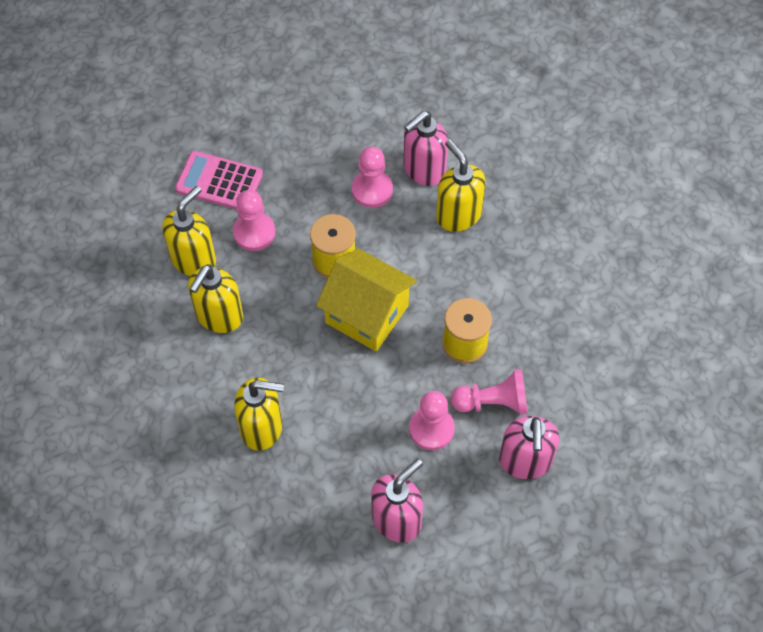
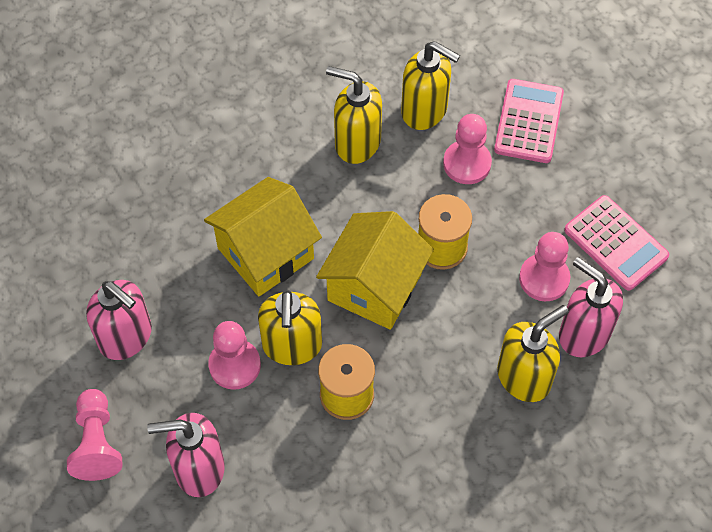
camera: 85 degrees right, 0 degrees up
(262, 428) = (227, 198): yellow soap dispenser -> yellow soap dispenser (292, 346)
(324, 398) = (265, 253): none -> yellow house
(345, 136) = (616, 243): none -> pink calculator
(493, 402) = (272, 429): pink pawn -> pink pawn (97, 443)

